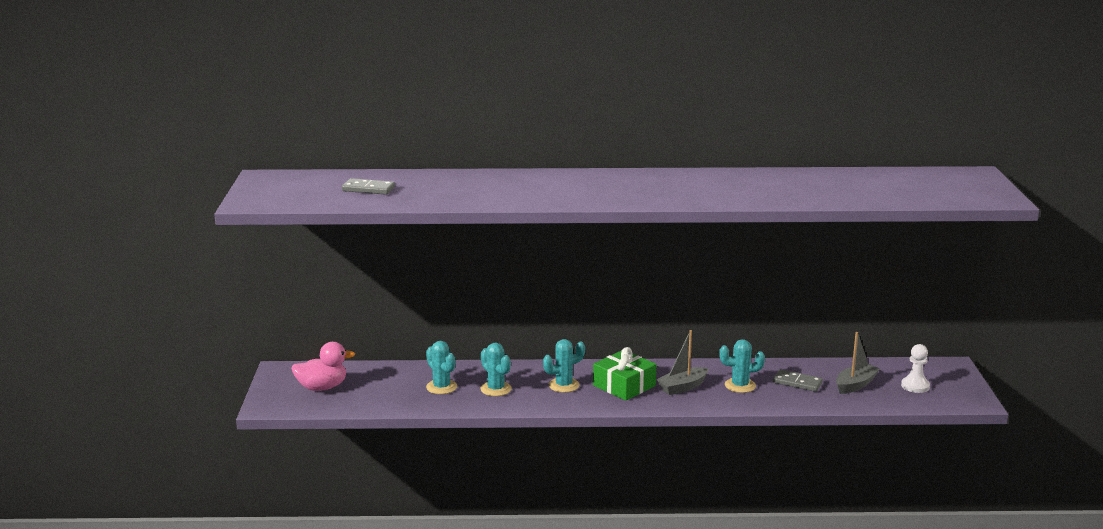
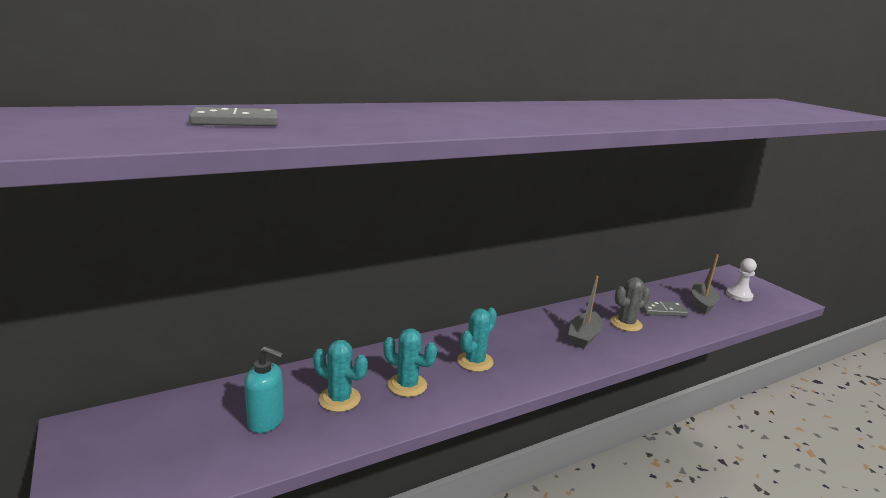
camera: 30 degrees left, 0 degrees up
(322, 387) = (166, 444): pink duck -> none
(386, 389) = (266, 421): none -> turquoise soap dispenser
(624, 385) = (532, 347): green gift -> none
(740, 386) = (626, 323): turquoise cactus -> grey cactus

